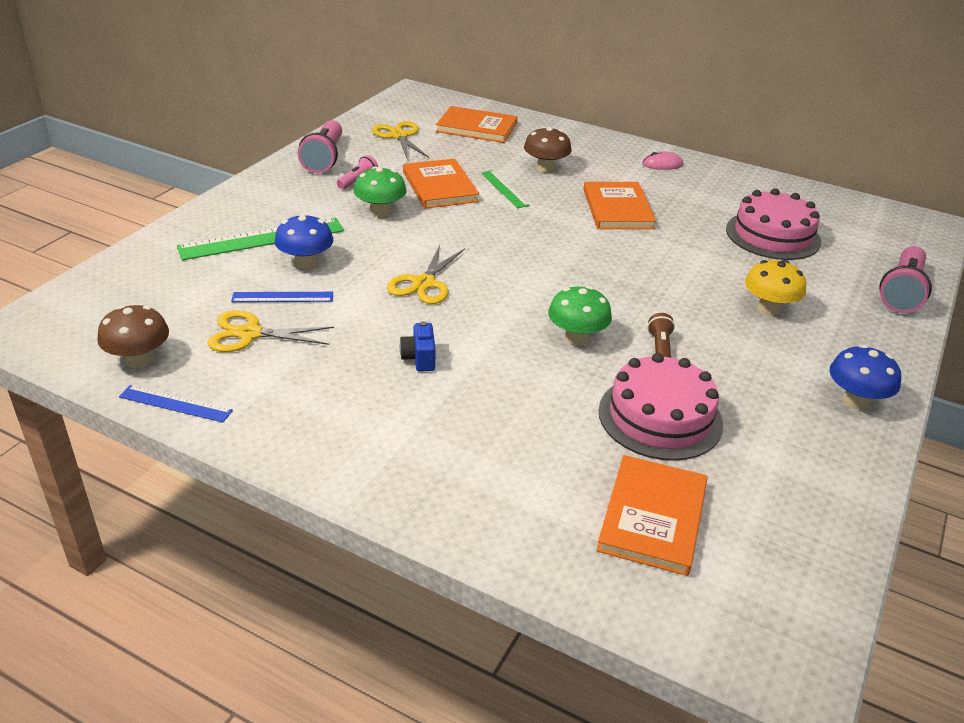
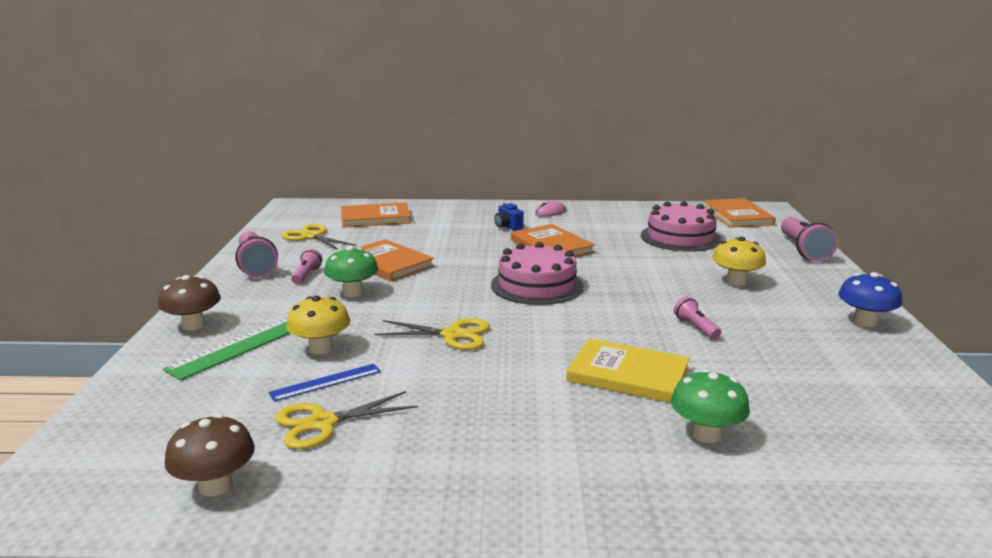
camera: 25 degrees left, 15 degrees down
(175, 404) = (302, 514): blue ruler -> none
(306, 263) = (321, 348): blue mushroom -> yellow mushroom
(419, 359) = (514, 393): blue camera -> blue camera (508, 227)
(424, 283) = (452, 335): yellow scissors -> yellow scissors turned 75 degrees counterclockwise
(504, 189) = (446, 253): green ruler -> none
(538, 375) = (628, 374): none -> yellow book
(545, 168) = (464, 232): brown mushroom -> brown mushroom (193, 325)
(576, 338) = (626, 339): green mushroom -> green mushroom (706, 434)
(652, 517) = (843, 449): orange book -> orange book (737, 216)
(660, 348) = (696, 328): brown flashlight -> pink flashlight
(660, 417) = (756, 375): pink cake -> pink cake (537, 285)

